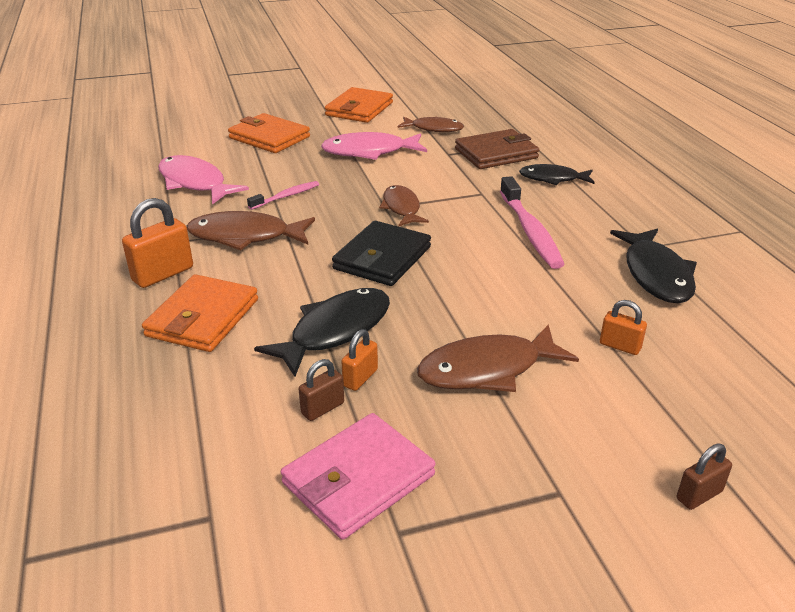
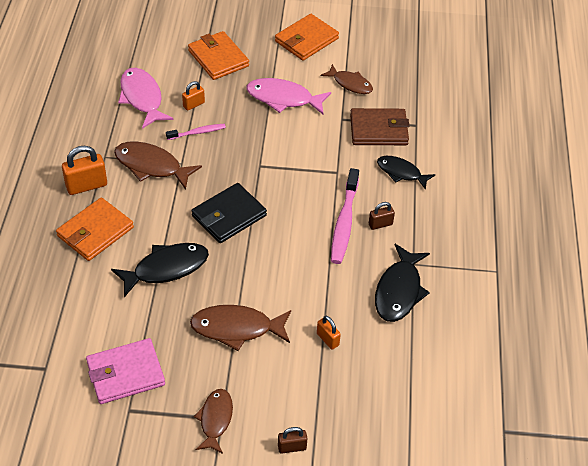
camera: 20 degrees right, 15 degrees up
(322, 408) = (130, 323): brown padlock -> brown padlock (380, 224)
(360, 378) = (161, 309): orange padlock -> orange padlock (193, 104)
(401, 208) = (270, 170): brown fish -> brown fish (215, 419)

